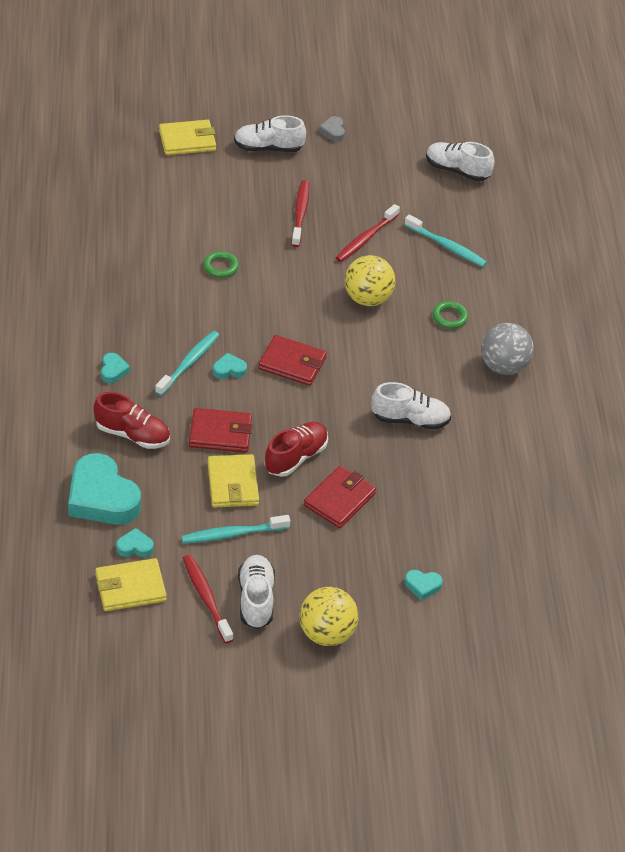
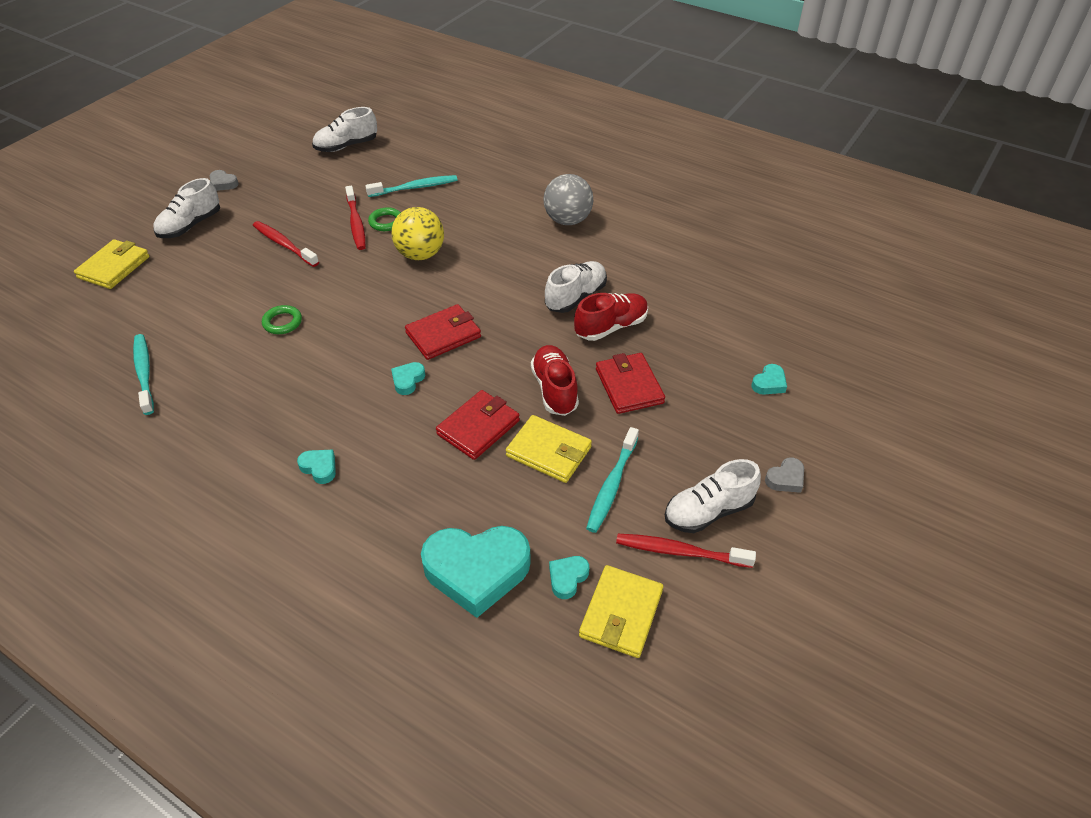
camera: 50 degrees left, 0 degrees up
(132, 434) = (417, 497): red shoe -> red shoe (611, 327)
(189, 363) = (370, 404): turquoise toothbrush -> turquoise toothbrush (144, 373)
(256, 599) = (708, 511): white shoe -> white shoe turned 60 degrees counterclockwise
(326, 633) = (785, 479): yellow ball -> grey heart
(449, 317) = (488, 222): green ring -> green ring (386, 222)

